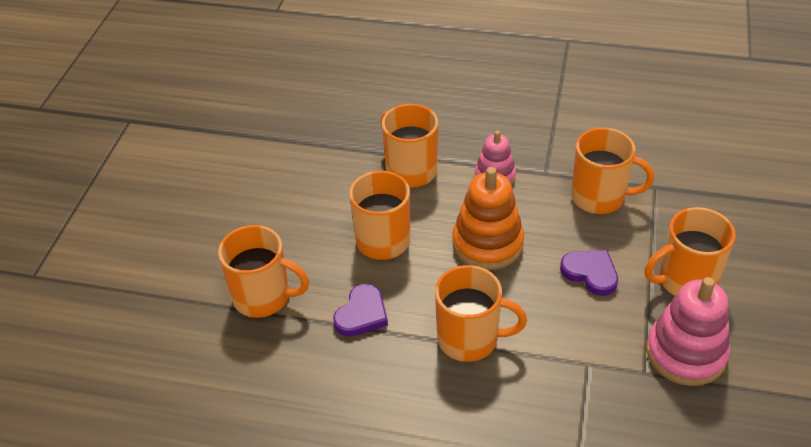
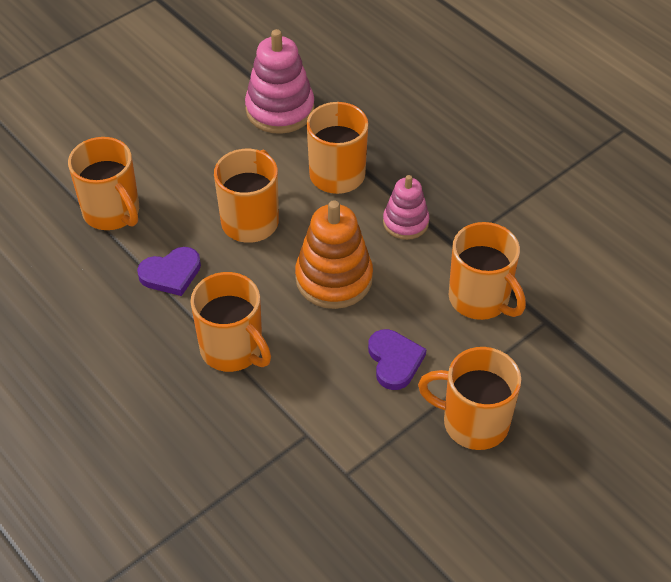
camera: 35 degrees right, 5 degrees up
(685, 353) = (400, 483): pink stacking toy -> pink stacking toy (280, 110)

